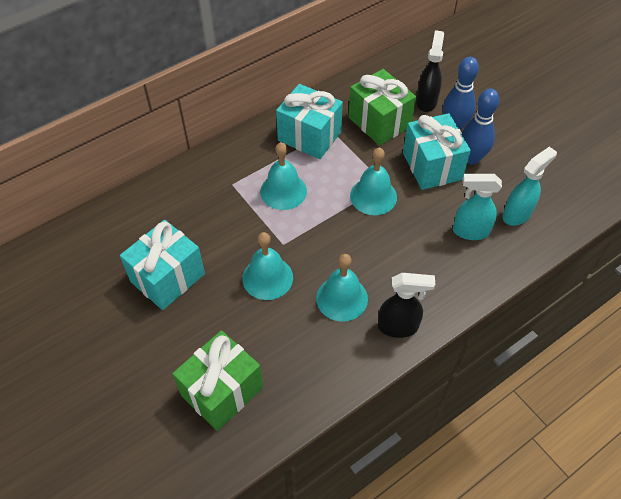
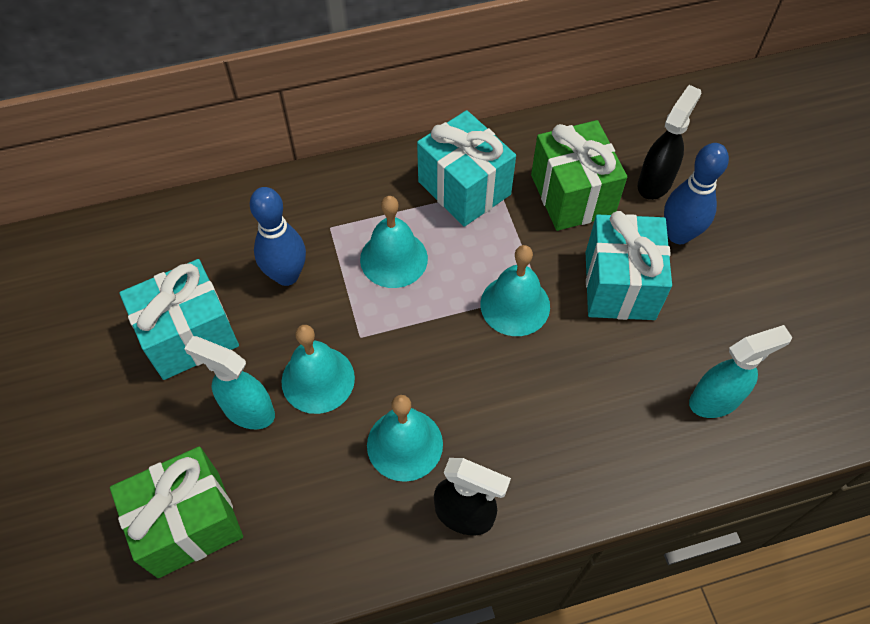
camera: 20 degrees right, 5 degrees up
(470, 231) = (632, 404): turquoise spray bottle -> turquoise spray bottle (248, 410)
(472, 158) = (684, 291): blue bowling pin -> blue bowling pin (286, 275)

